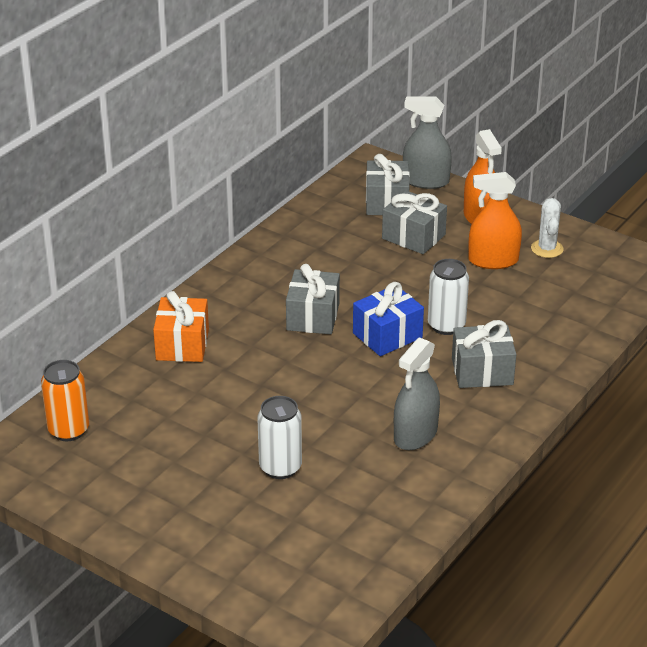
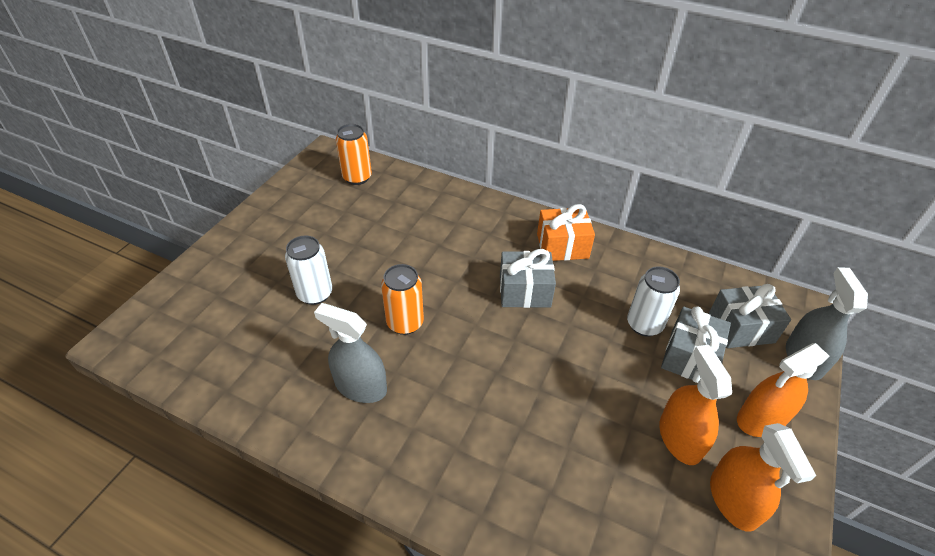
camera: 80 degrees right, 10 degrees up
(182, 344) = (465, 217): orange gift -> orange gift (562, 246)
(339, 401) = (405, 323): none -> orange can
(387, 335) = (511, 350): blue gift -> none
(446, 325) = (541, 399): white can -> white can (644, 324)
(482, 371) = (468, 439): grey gift -> none
(547, 249) = (733, 500): white cactus -> orange spray bottle

